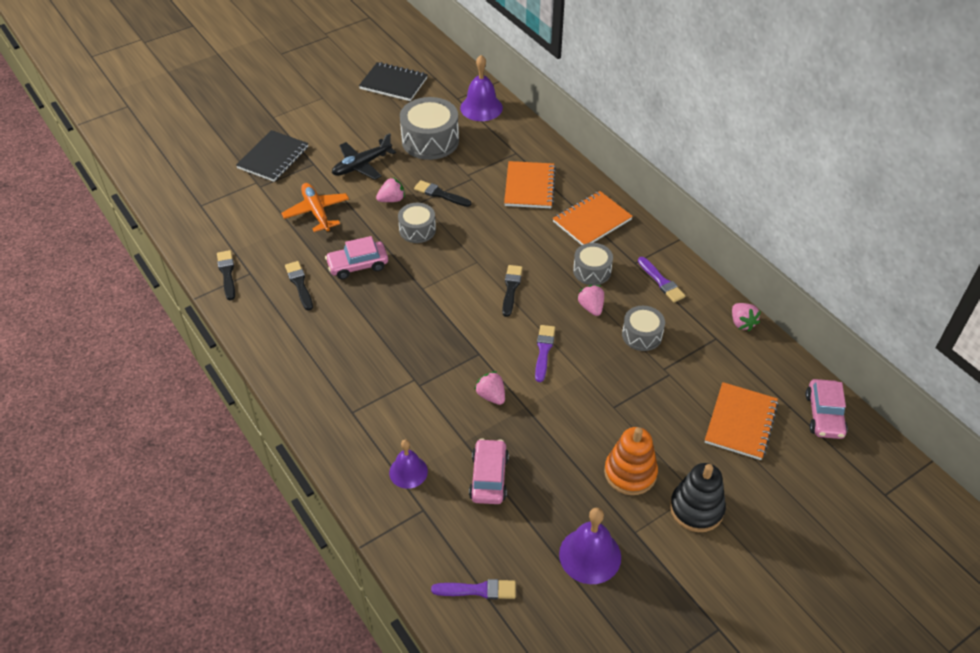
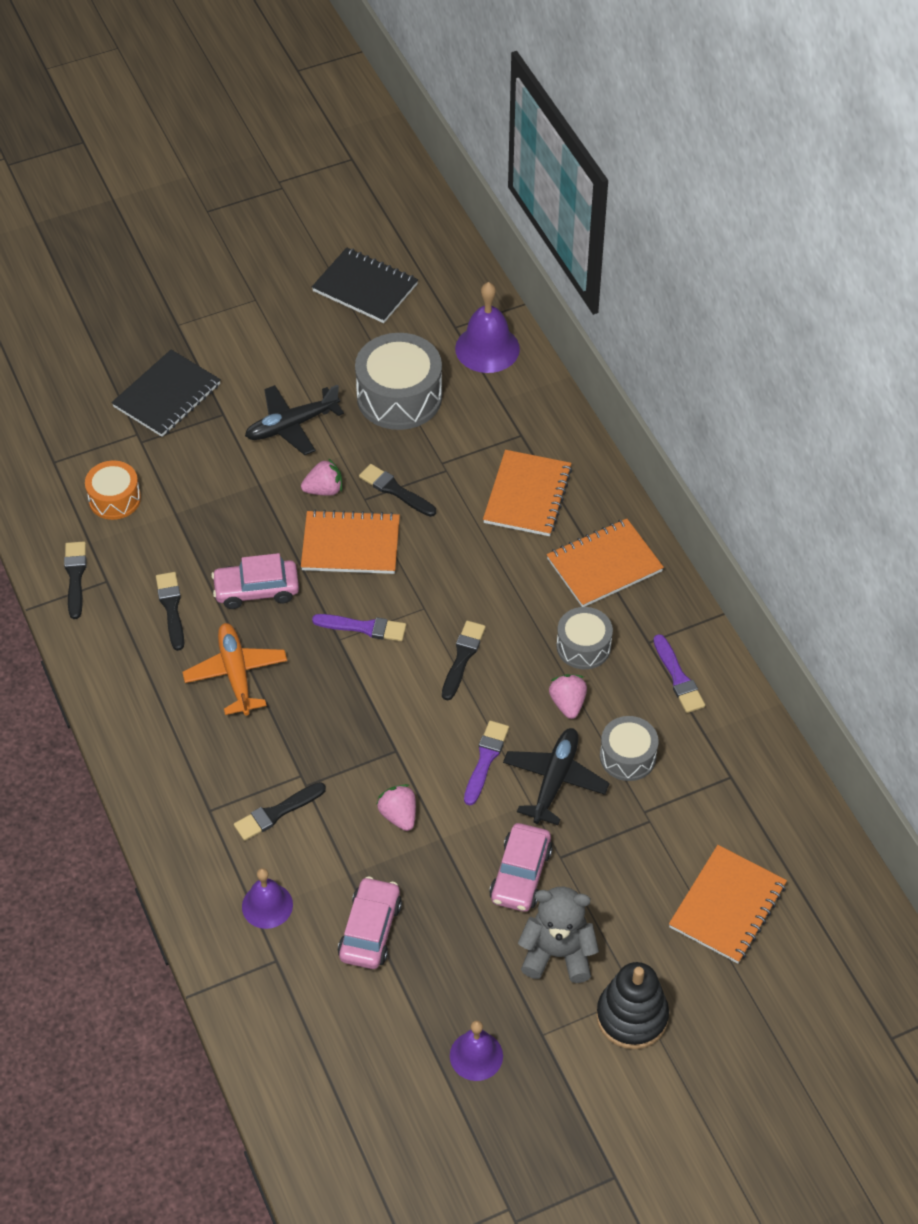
camera: 10 degrees right, 5 degrees up
(247, 222) = (114, 499): none -> orange drum
(316, 212) = (214, 495): orange plane -> orange plane (236, 673)
(402, 407) = (276, 813): none -> black brush
(417, 230) = (350, 545): grey drum -> orange notebook
(478, 590) = (324, 1077): purple brush -> purple brush (364, 627)
(590, 555) = (476, 1055): purple bell -> purple bell, size x0.66
(596, 357) = (555, 780): none -> black plane
(630, 473) = (557, 953): orange stacking toy -> grey teddy bear
(742, 323) = (774, 759): pink strawberry -> none
(824, 415) = (846, 913): pink car -> pink car (520, 875)

